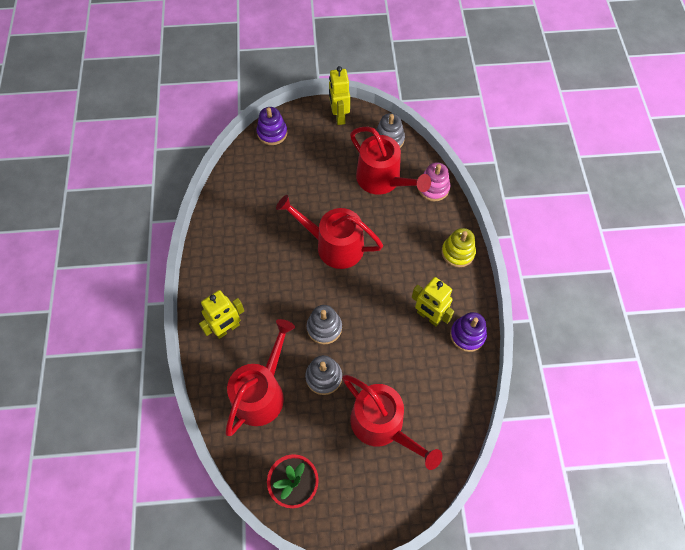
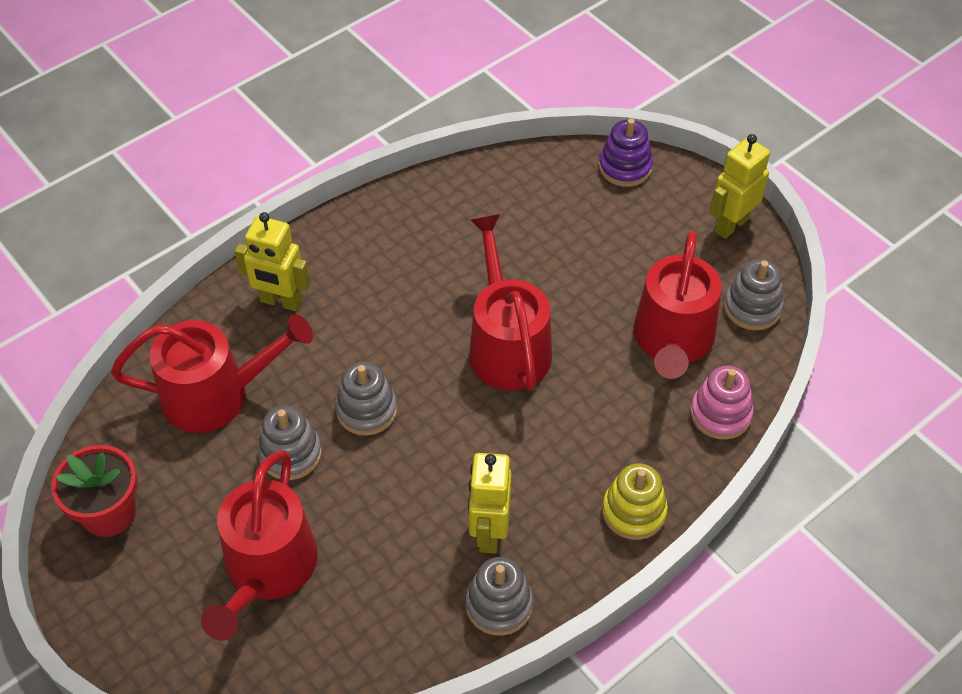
camera: 55 degrees right, 10 degrees down
(467, 335) = (499, 604): purple stacking toy -> grey stacking toy

